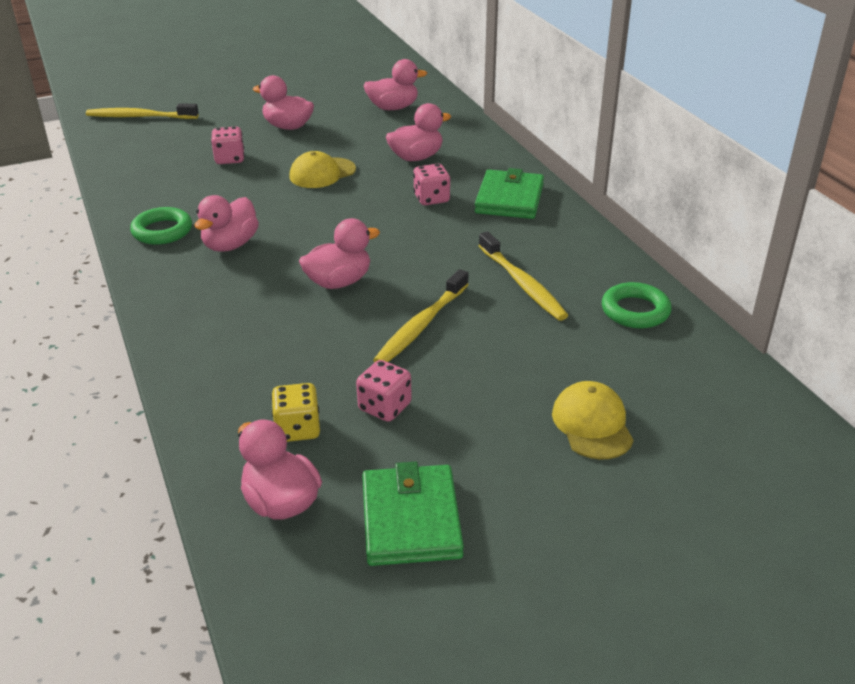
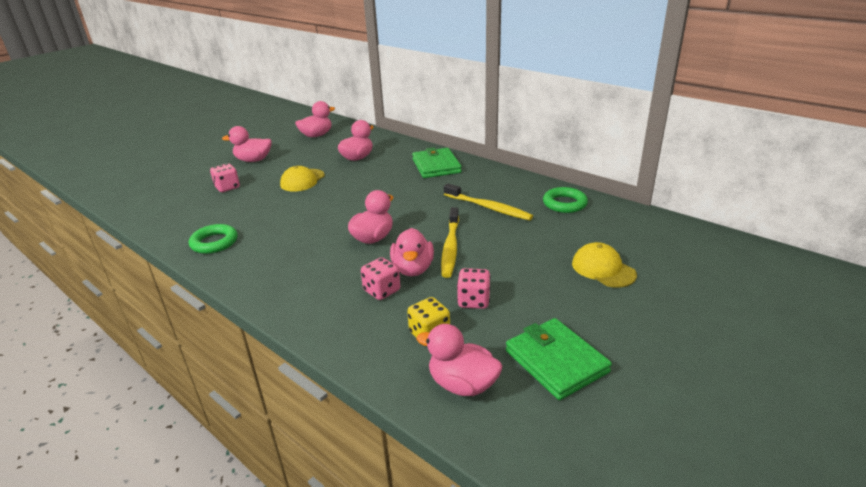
camera: 25 degrees left, 5 degrees down
(140, 117) = (133, 178): yellow toothbrush -> none
(230, 245) = (275, 237): pink duck -> pink duck (413, 269)
(431, 199) = (388, 177): pink dice -> pink dice (382, 291)

